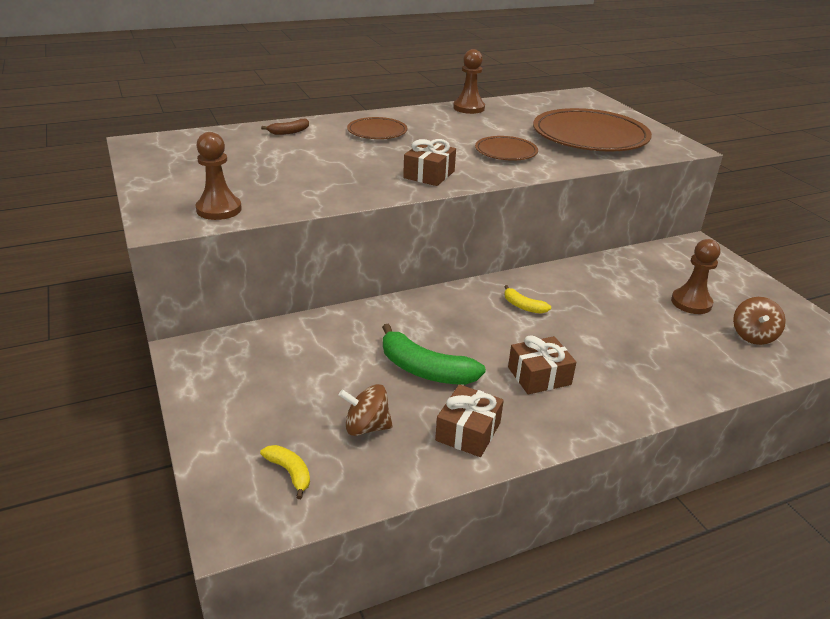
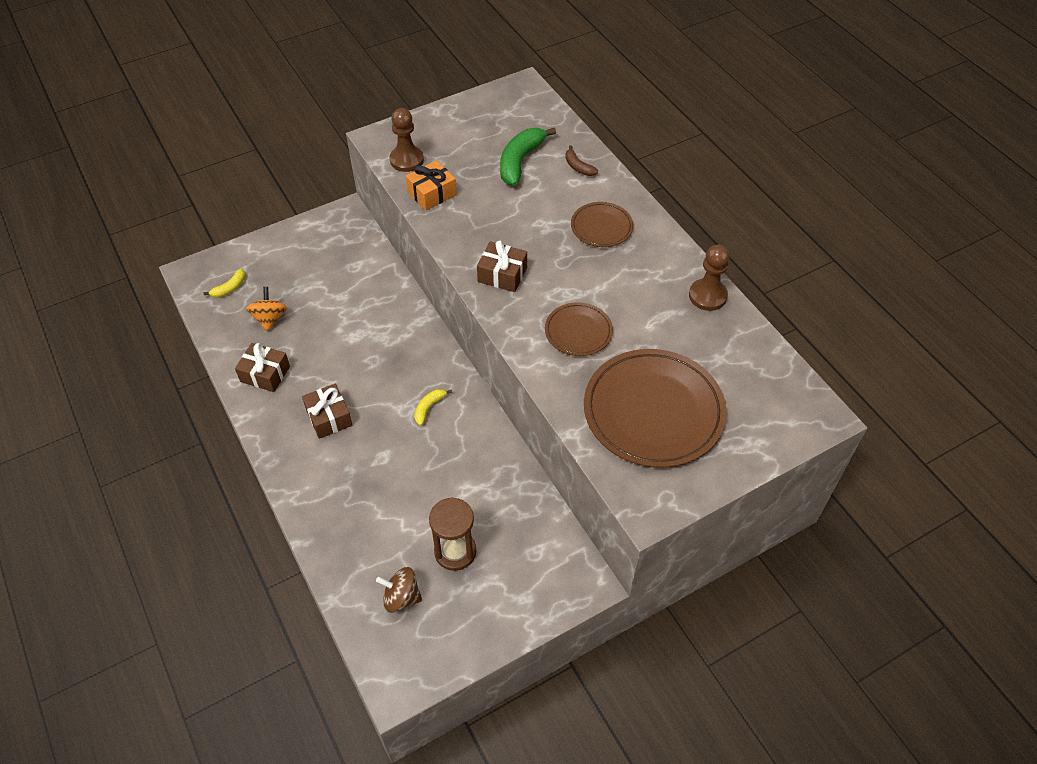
camera: 85 degrees right, 20 degrees up
(289, 199) = (432, 193): none -> orange gift
(366, 427) = (269, 319): brown spinning top -> orange spinning top
(425, 370) = (332, 345): green banana -> green banana (520, 161)
(691, 303) = (455, 551): brown pawn -> brown hourglass

